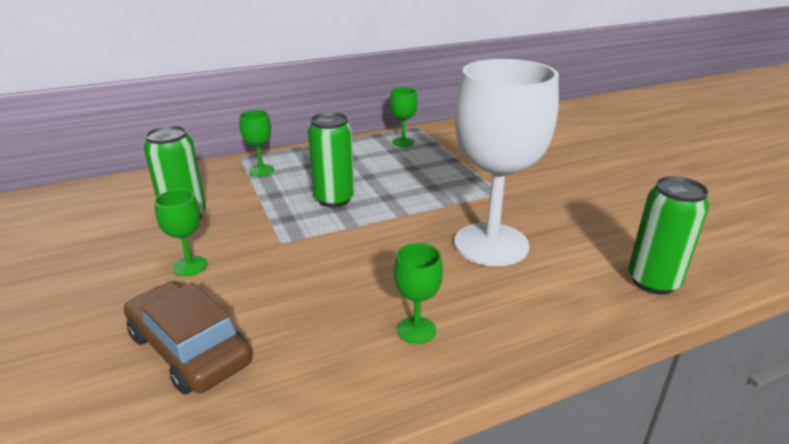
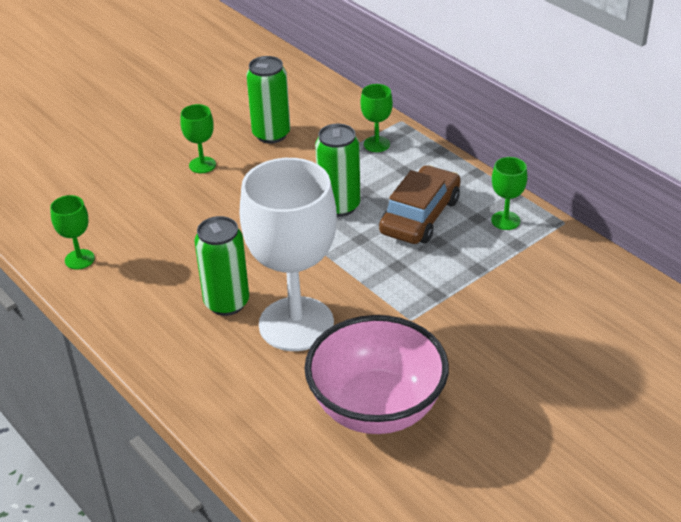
camera: 75 degrees right, 10 degrees up
(190, 348) = (113, 200): brown car -> brown car (420, 216)
(416, 330) = (157, 299): green goblet -> green goblet (79, 259)
(605, 222) = (377, 408): none -> pink bowl
(653, 281) = (269, 442): green can -> green can (226, 303)

